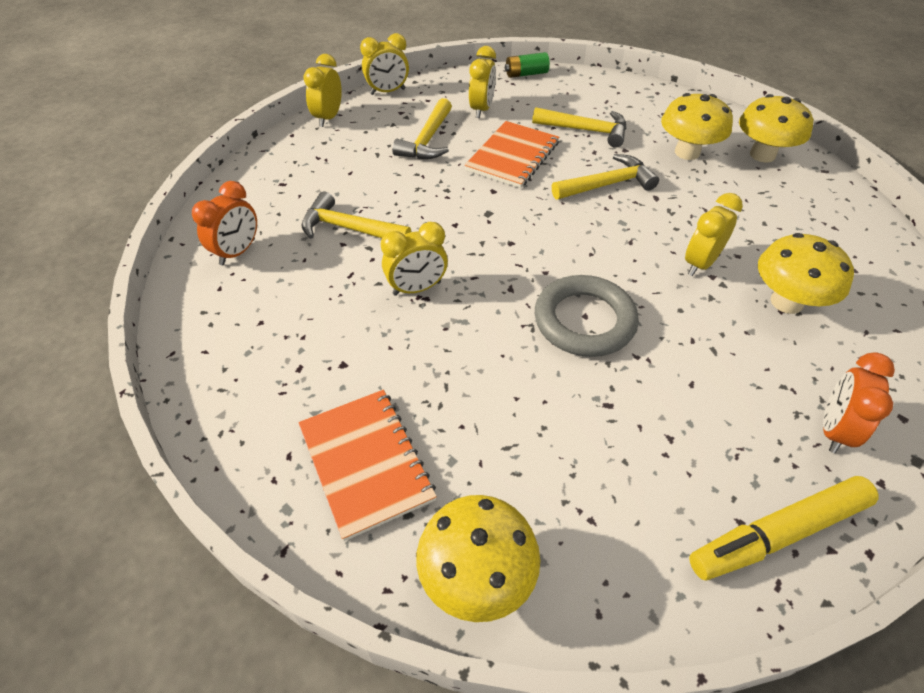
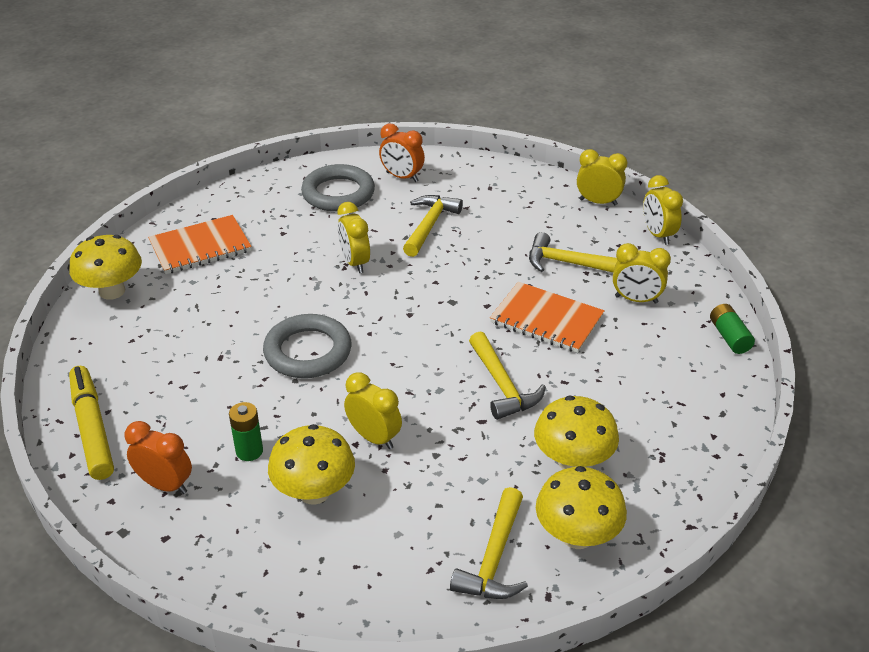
camera: 90 degrees right, 10 degrees down
(259, 311) = (338, 193): none -> grey ring
(586, 130) = (607, 378): yellow hammer -> yellow hammer (494, 558)
(754, 358) = (249, 451): none -> green battery

